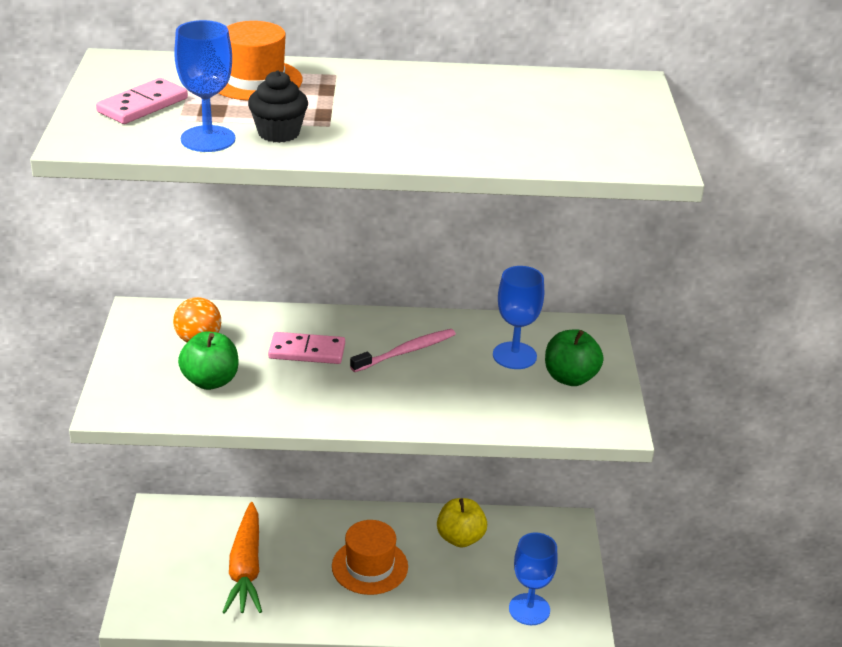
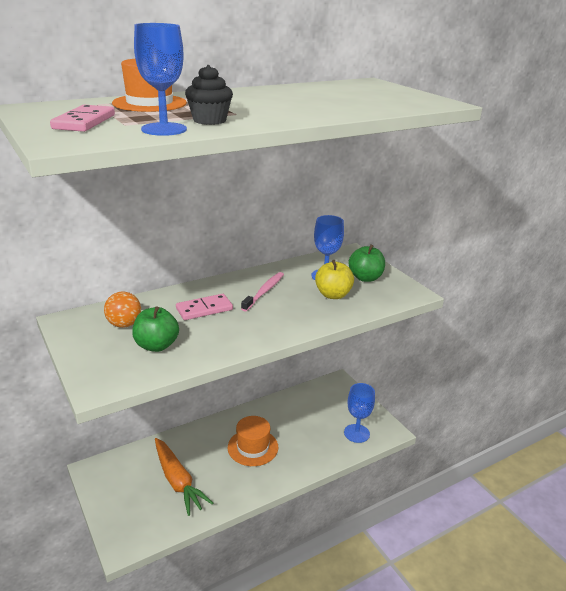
camera: 30 degrees left, 5 degrees down
(460, 538) = (290, 410): yellow apple -> yellow apple (333, 295)

